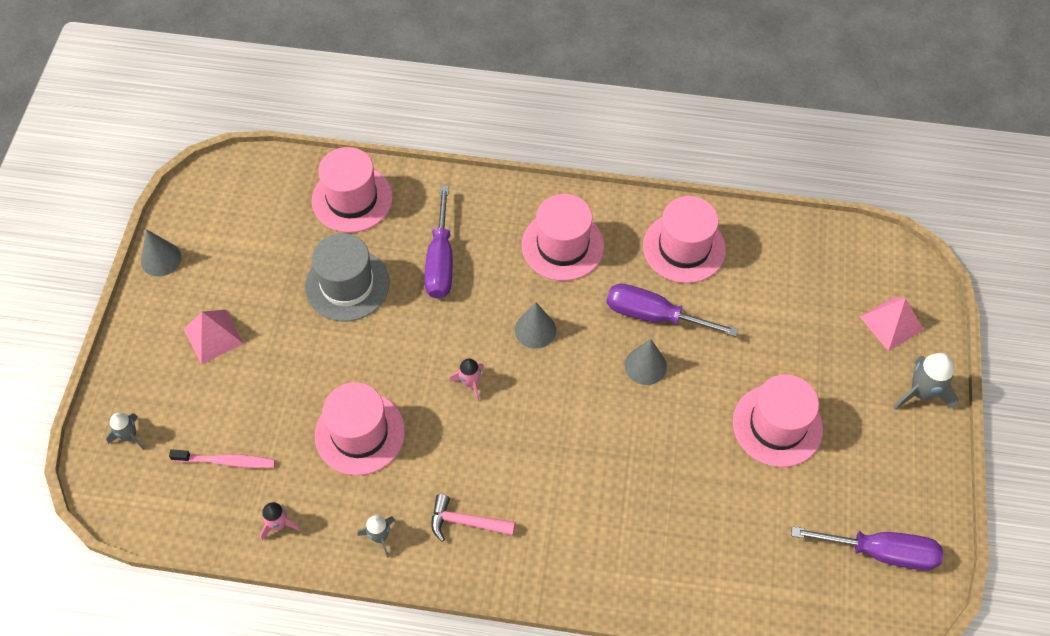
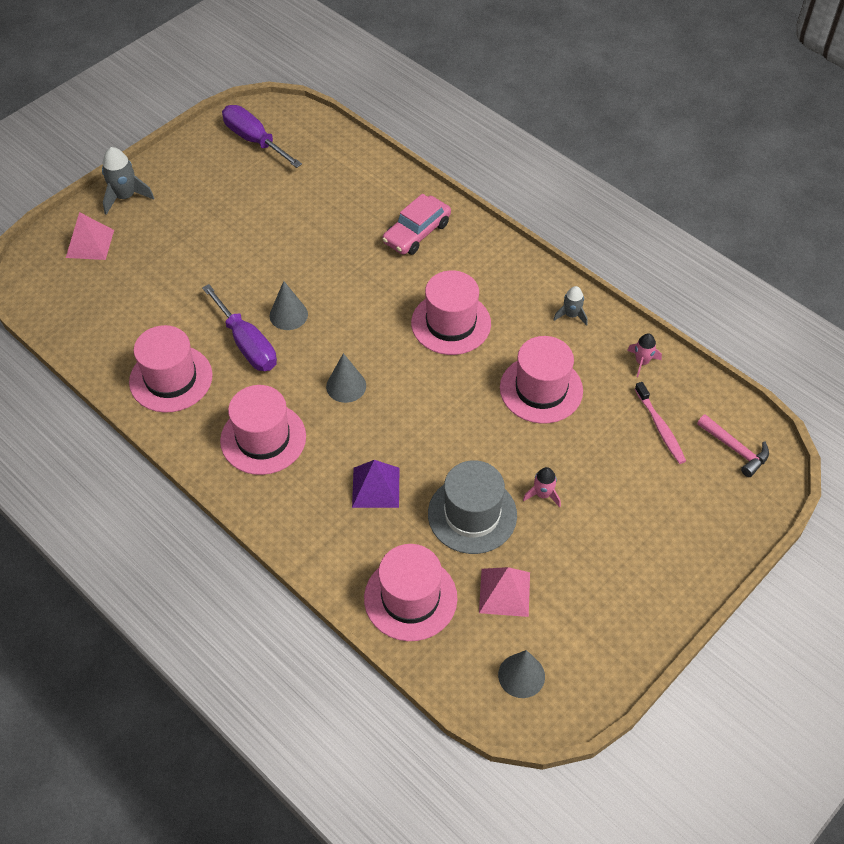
camera: 145 degrees left, 5 degrees down
(129, 436) = (734, 492): grey rocket -> none
(161, 259) = (633, 647): grey cone -> grey cone (521, 675)
(213, 336) = (619, 537): pink pyramid -> pink pyramid (504, 592)
(226, 461) = (660, 427): pink toothbrush -> pink toothbrush turned 150 degrees counterclockwise
(440, 261) = (375, 487): purple screwdriver -> purple pyramid
(466, 522) = (503, 292): pink hammer -> pink hammer (735, 449)
(470, 383) = (429, 377): pink rocket -> pink rocket (543, 494)
(606, 540) = (416, 233): none -> pink car
(777, 425) = (239, 231): pink hat -> pink hat (451, 323)

